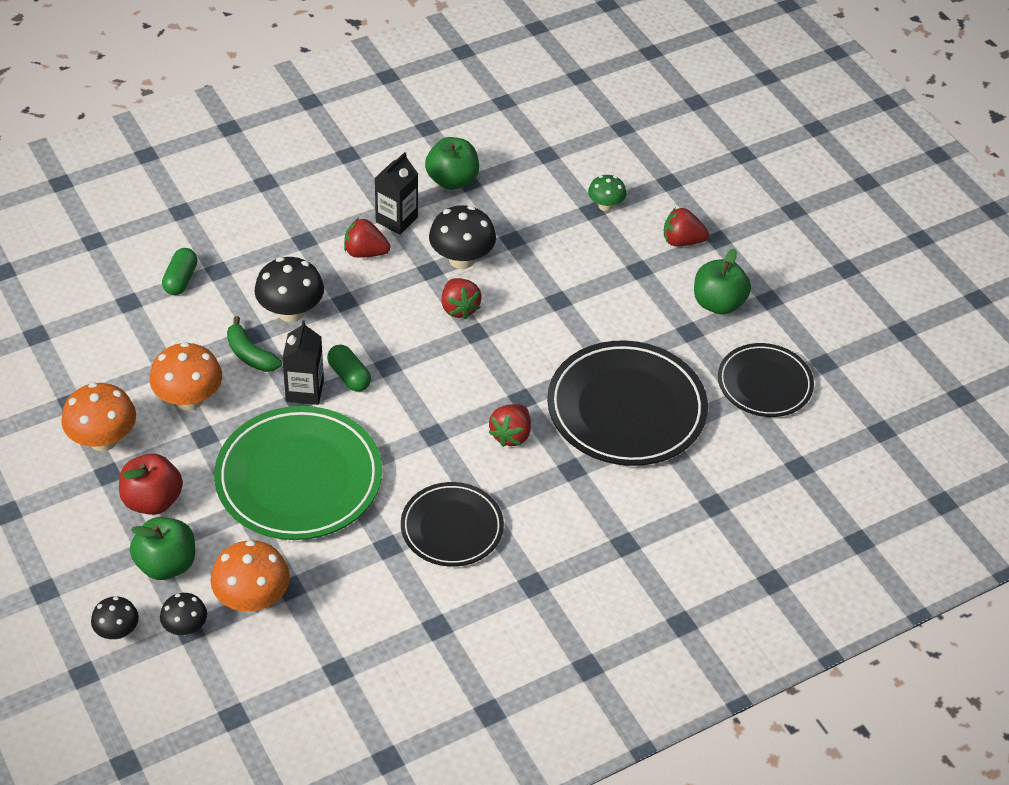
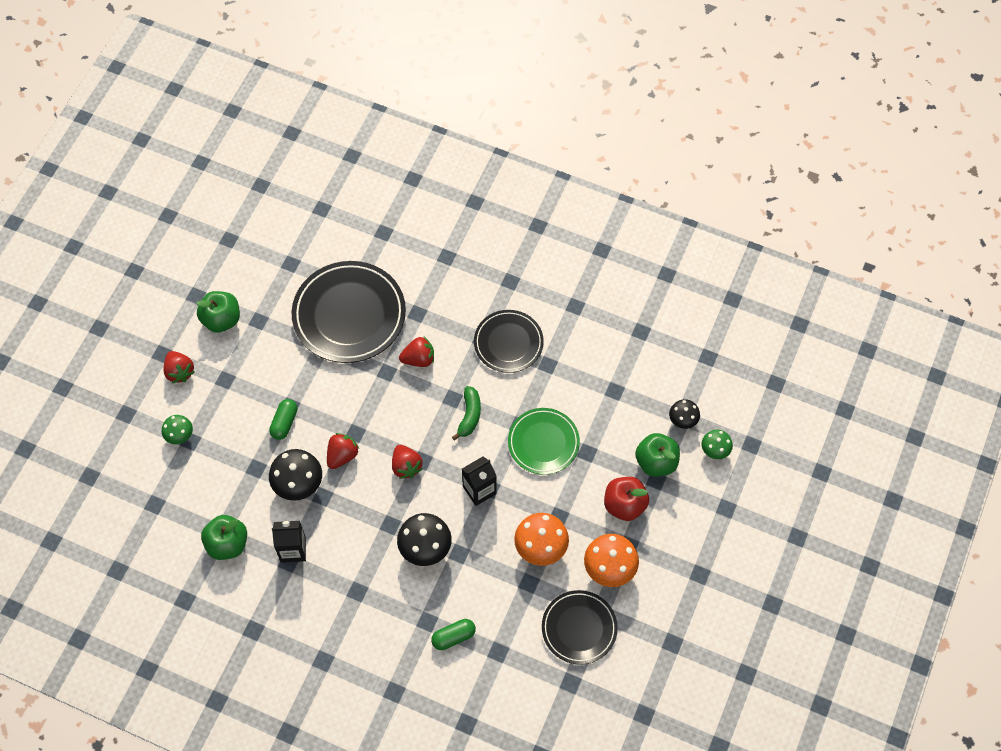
camera: 125 degrees left, 15 degrees up
(117, 631) = (715, 450): black mushroom -> green mushroom
(250, 355) = (478, 543): green banana -> green banana (469, 415)
(252, 599) = (638, 402): orange mushroom -> none
(299, 478) = (543, 442): green plate -> green plate, size x0.61
(349, 376) = (448, 475): green capsule -> green capsule (284, 423)
(365, 252) = (338, 545): red strawberry -> red strawberry (406, 466)
(764, 384) = (271, 259): black plate -> black plate (579, 628)

